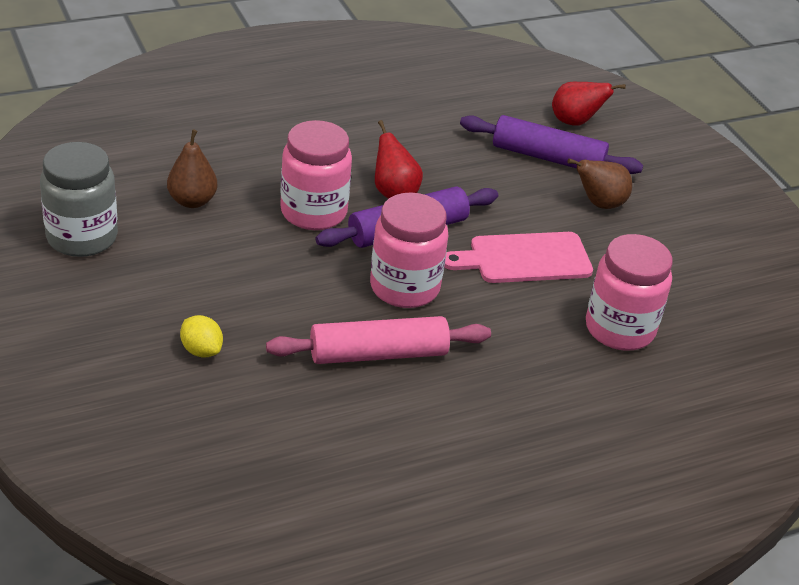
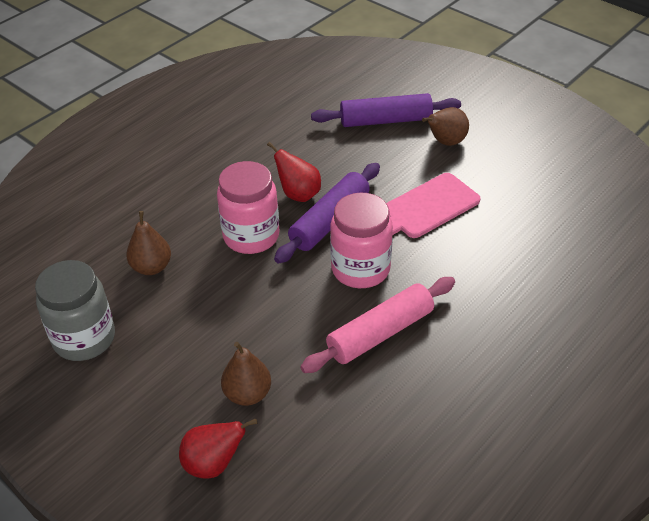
camera: 20 degrees left, 5 degrees up
(201, 350) = (247, 394): yellow lemon -> brown pear
(575, 122) = (384, 85): red pear -> red pear (213, 464)
(619, 329) = (528, 234): pink jar -> none

